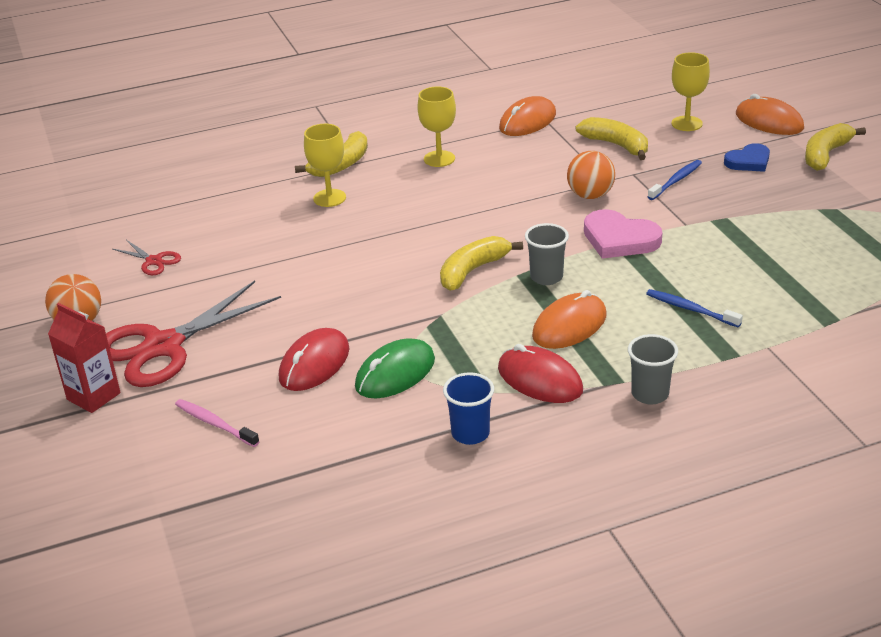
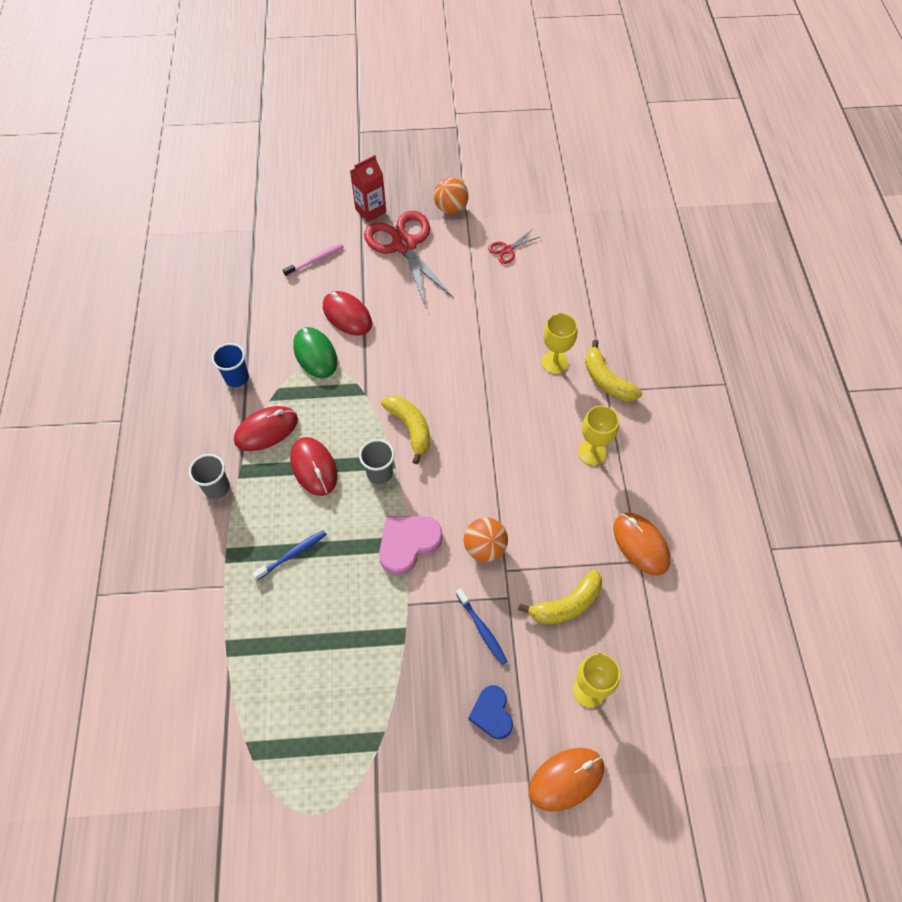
camera: 105 degrees right, 25 degrees up
(569, 326) = (314, 467): orange mouse -> red mouse
(826, 155) = (476, 799): yellow banana -> none

